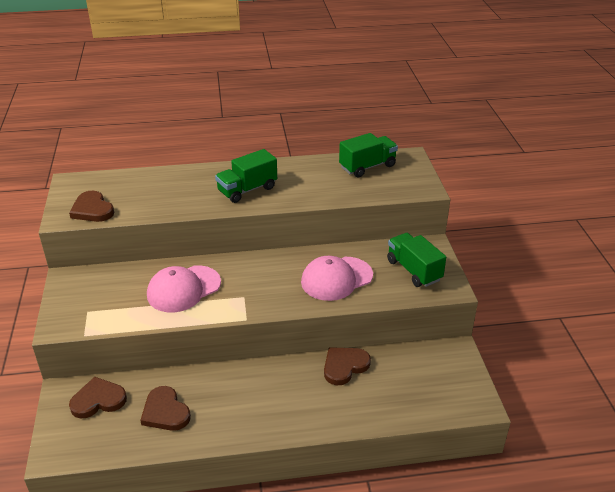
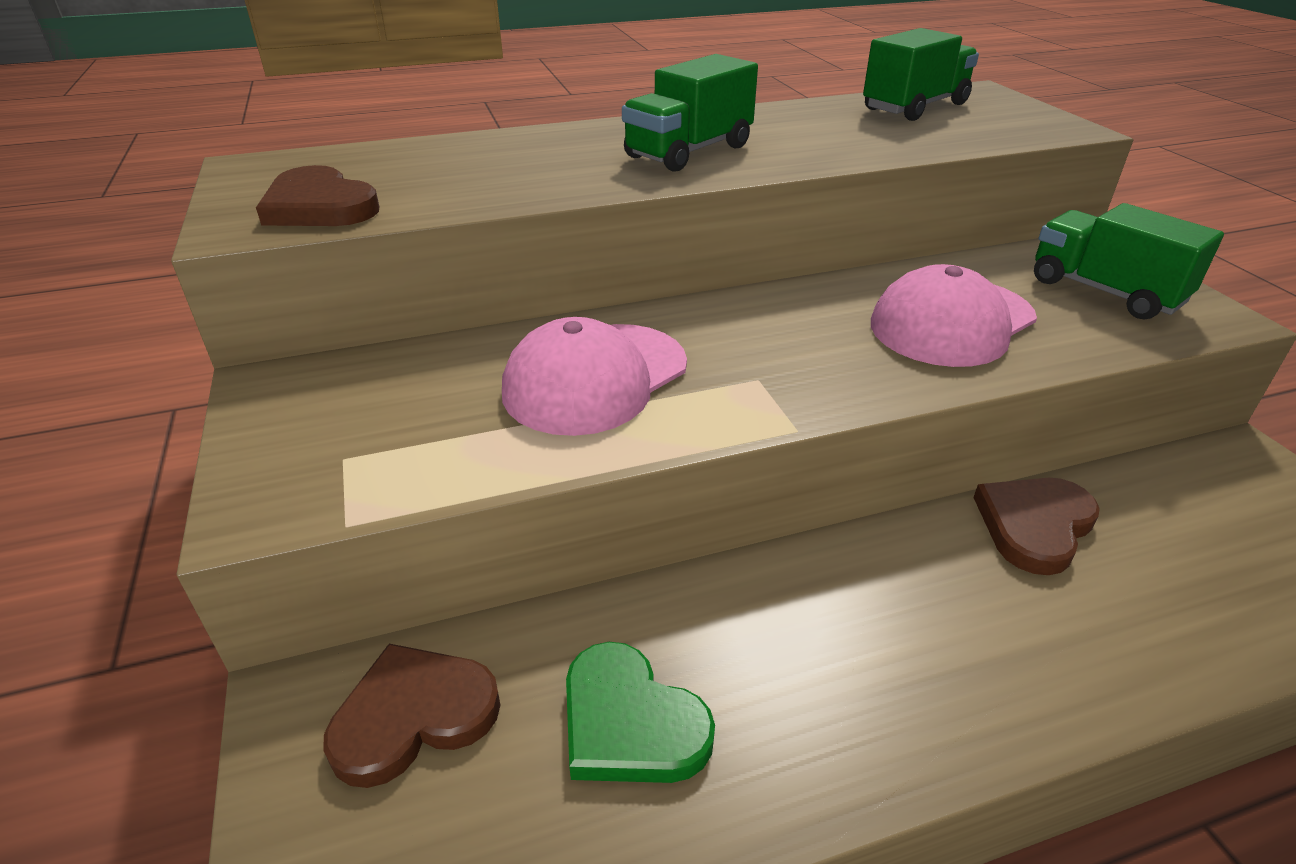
camera: 10 degrees left, 0 degrees up
(165, 412) = (630, 722): brown heart -> green heart

